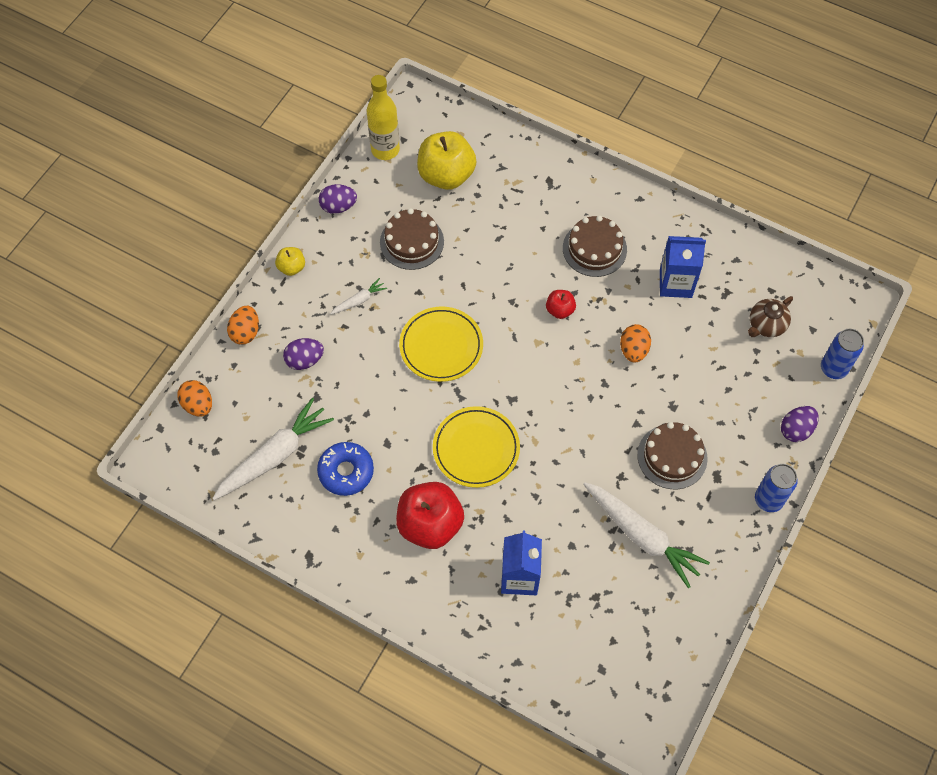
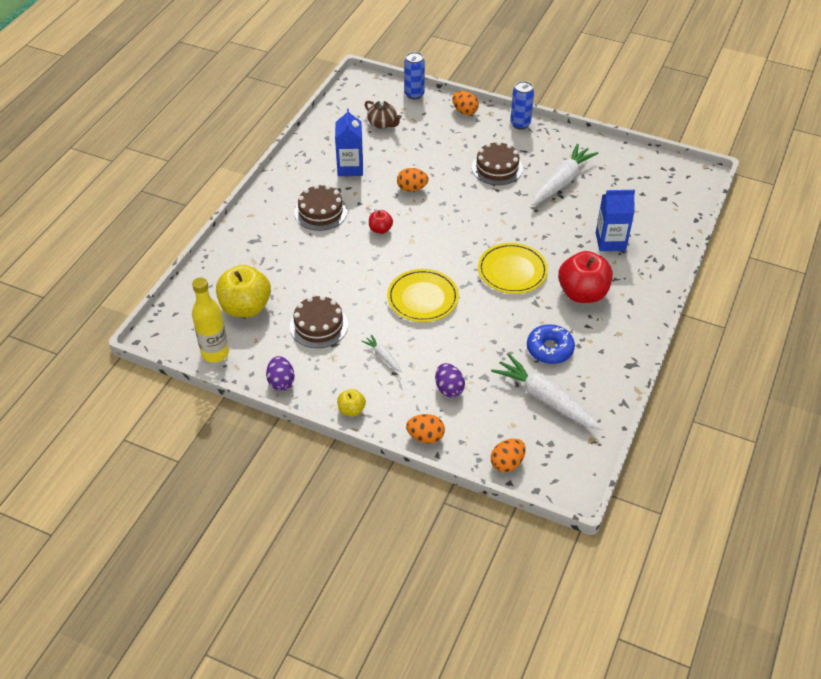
camera: 95 degrees left, 15 degrees down
(796, 430) = (464, 111): purple egg -> orange egg

